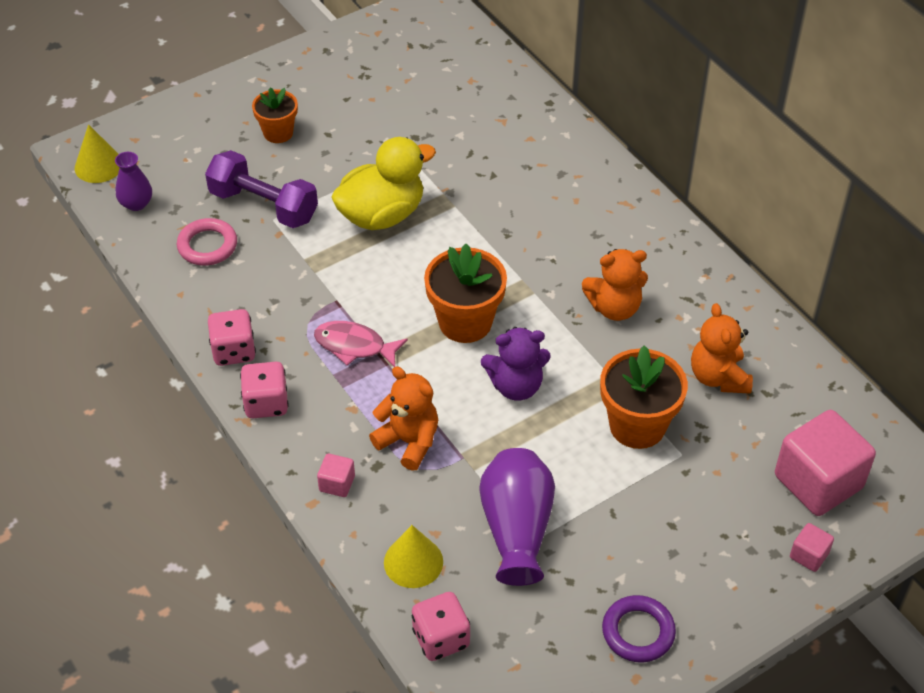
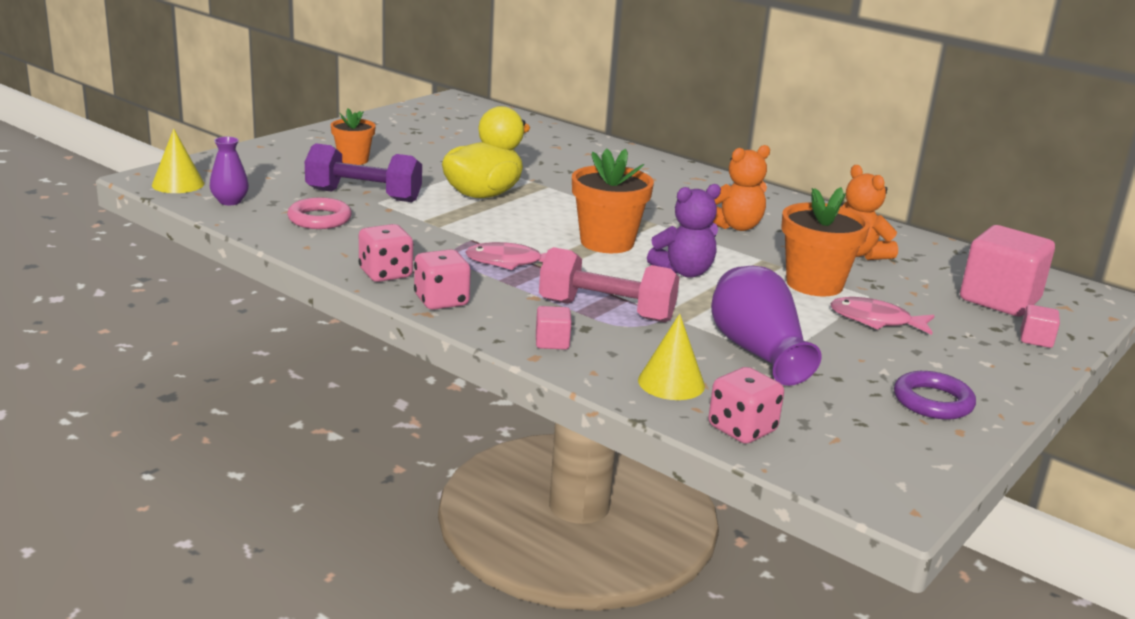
camera: 20 degrees left, 25 degrees down
(409, 441) = (606, 311): orange teddy bear -> pink dumbbell
(662, 497) = (875, 320): none -> pink fish

